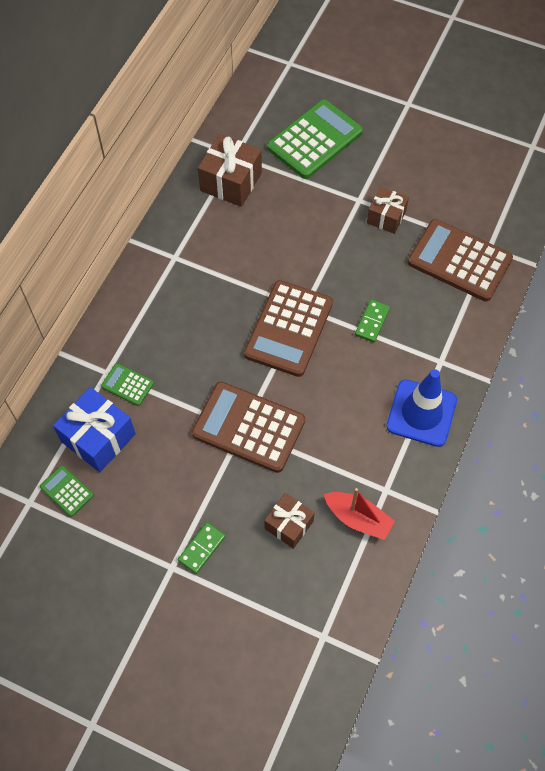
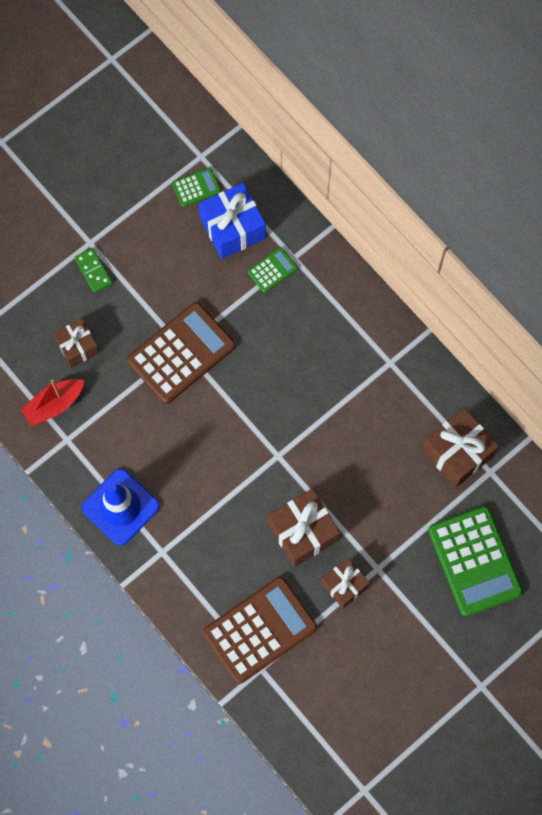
camera: 115 degrees right, 10 degrees up
(288, 329) = (262, 431): brown calculator -> none
(360, 263) = (302, 532): none -> brown gift
(372, 322) = (233, 510): green domino -> none

